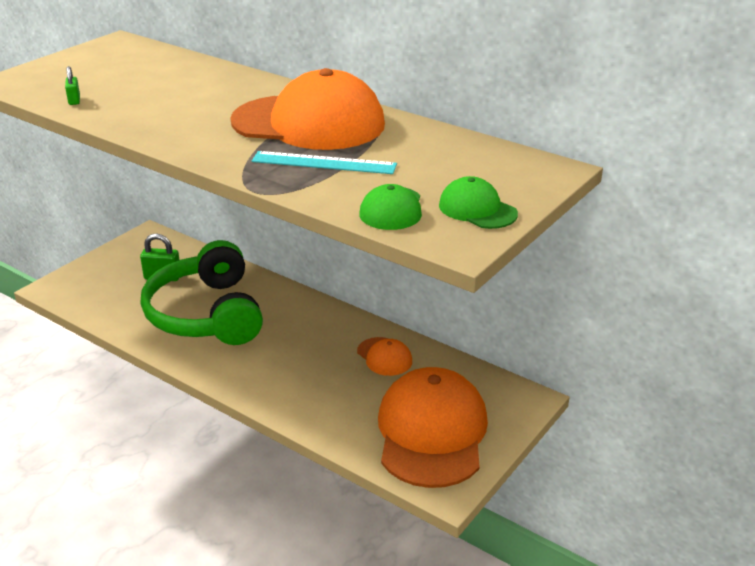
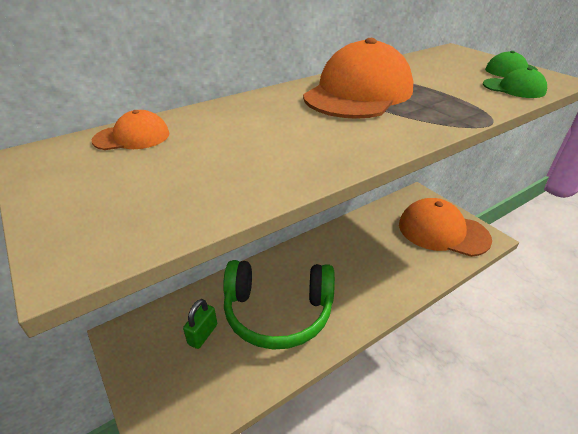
camera: 70 degrees left, 5 degrees up
(74, 100) = (215, 198): green padlock -> none
(324, 163) = (437, 97): turquoise ruler -> none
(384, 357) = (366, 232): orange cap -> orange cap (132, 137)

